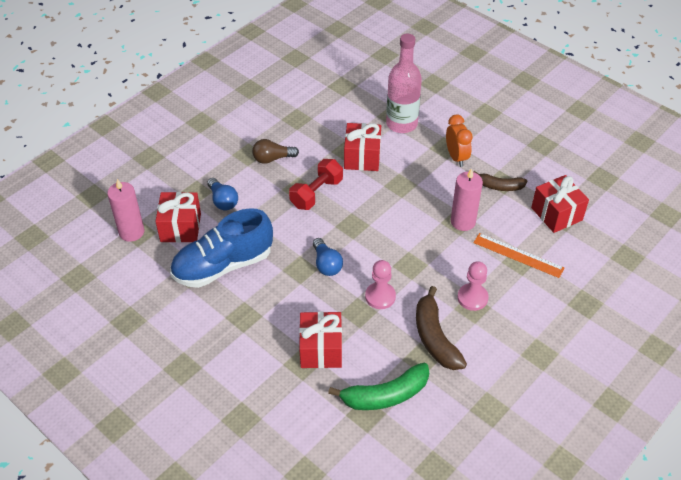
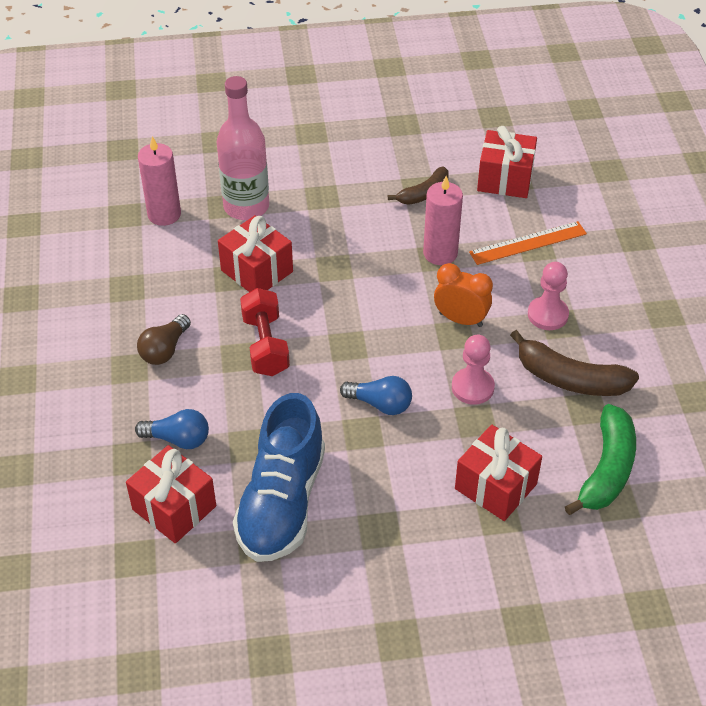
camera: 50 degrees left, 0 degrees up
(131, 232) = (125, 565): pink candle -> pink candle (164, 214)
(456, 157) = (346, 197): orange clock -> orange clock (460, 319)

